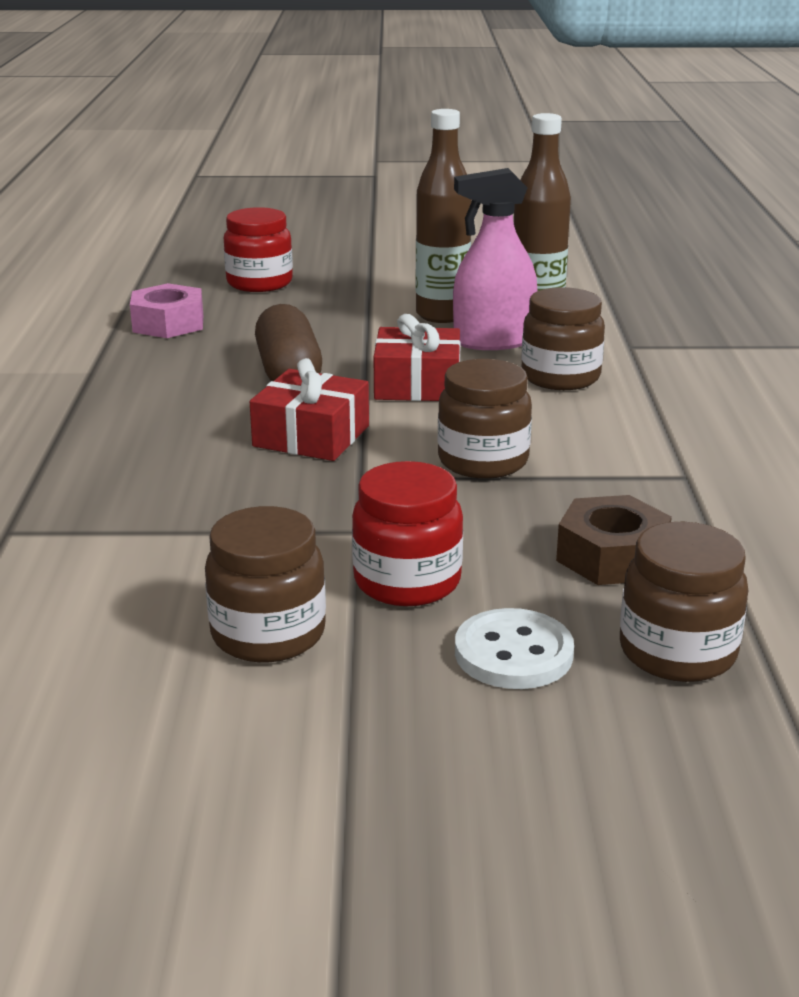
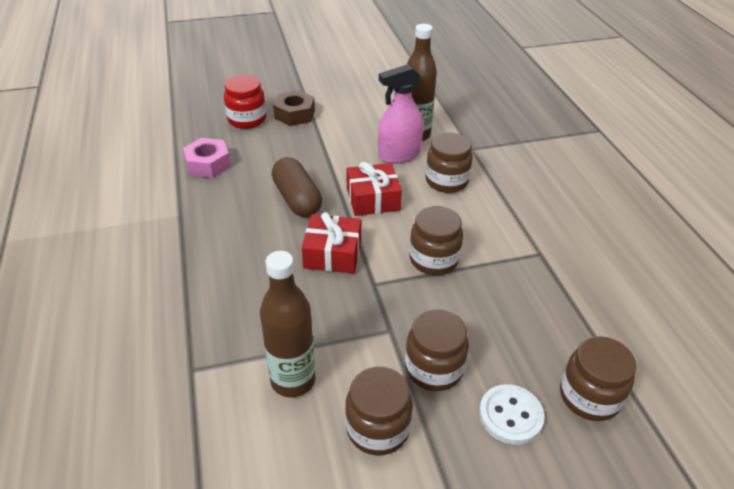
camera: 15 degrees left, 15 degrees up
(407, 581) = (434, 368): red jar -> brown jar
(442, 315) = (362, 136): brown bottle -> brown bottle (293, 380)
(612, 557) = (529, 327): brown nut -> brown nut (294, 114)

